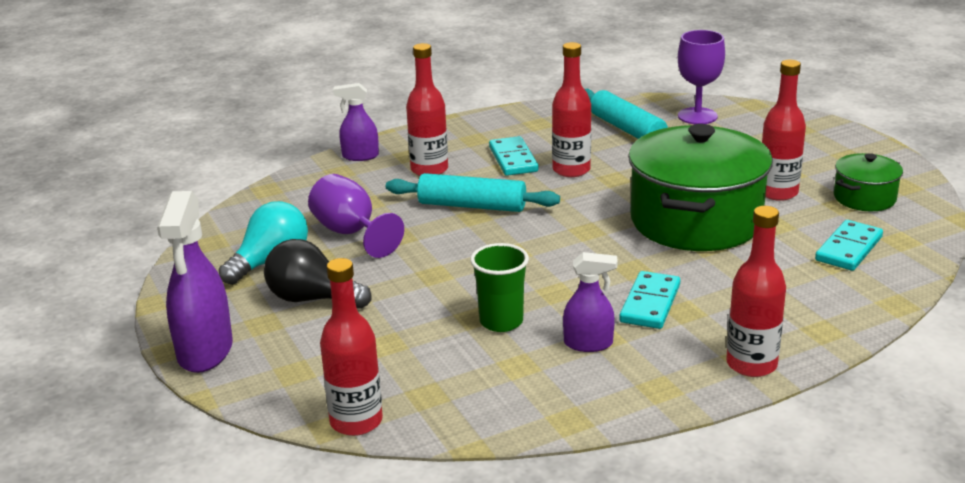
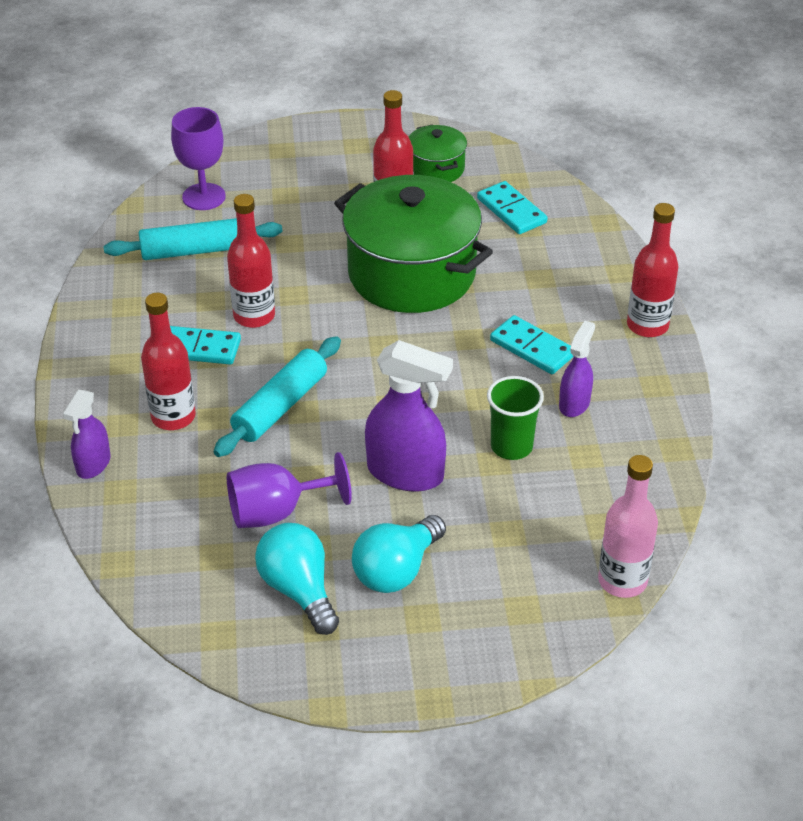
camera: 70 degrees left, 15 degrees up
(205, 351) = (452, 673): purple spray bottle -> purple spray bottle (406, 473)
(312, 299) = (396, 570): black light bulb -> turquoise light bulb
(356, 421) = (622, 580): red bottle -> pink bottle

